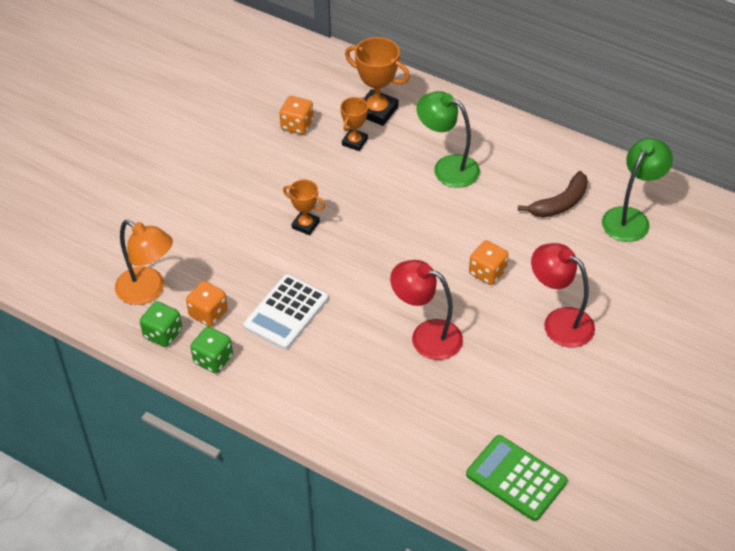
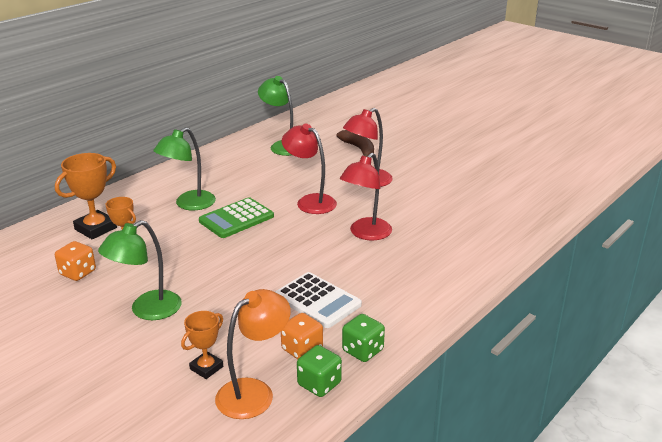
camera: 80 degrees left, 20 degrees down
(248, 191) = (147, 310): none -> green lamp
(305, 225) = (214, 280): orange trophy -> orange trophy (206, 368)
(487, 272) = (310, 201): orange dice -> red lamp
(516, 478) = (504, 214): green calculator -> green calculator (236, 219)
(560, 203) = (255, 166): brown banana -> brown banana (359, 149)

